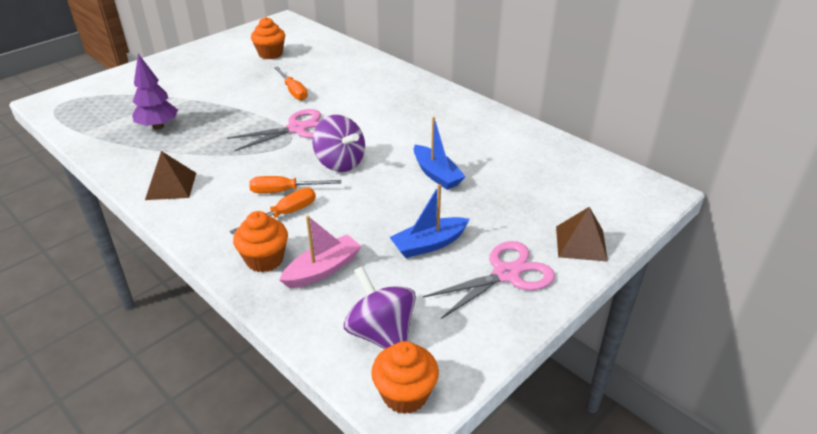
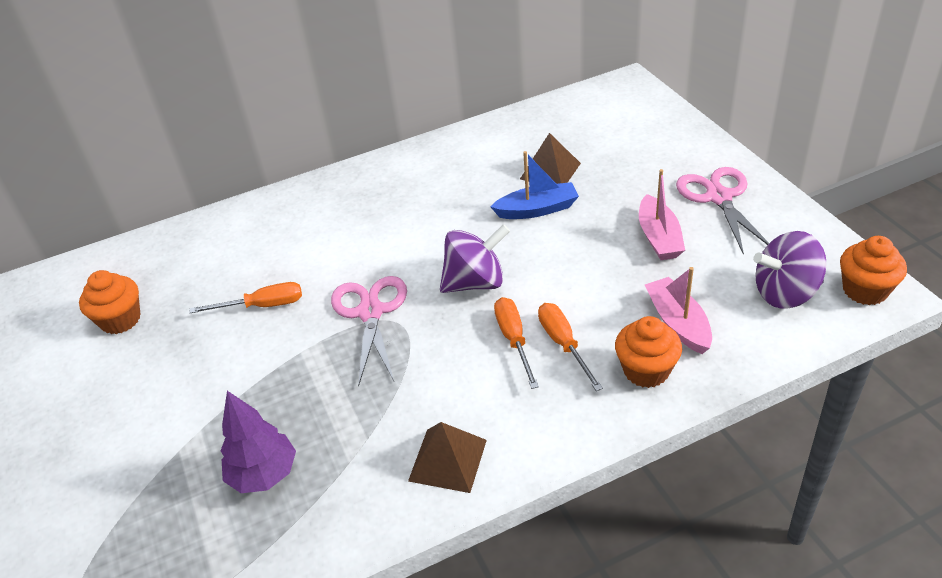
camera: 65 degrees left, 5 degrees up
(285, 191) = (514, 339): orange screwdriver -> orange screwdriver turned 150 degrees clockwise
(429, 244) = (659, 237): blue boat -> pink boat
(581, 243) = (687, 144): brown pyramid -> brown pyramid (550, 171)

